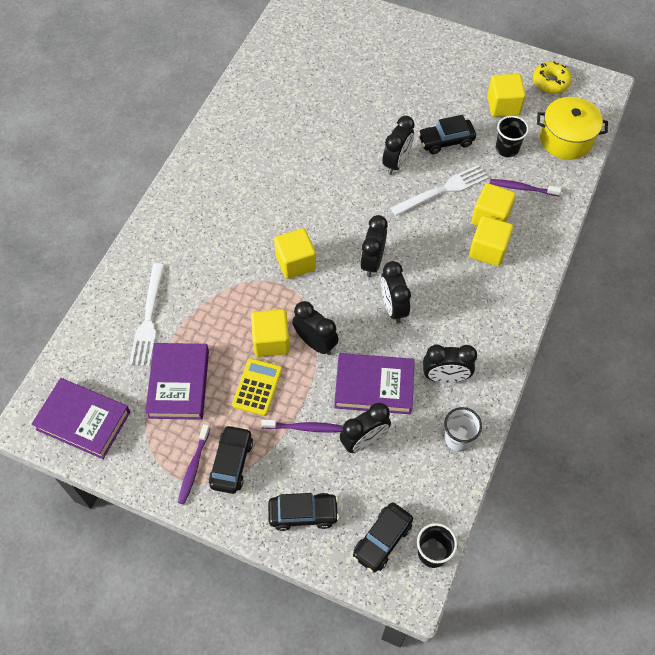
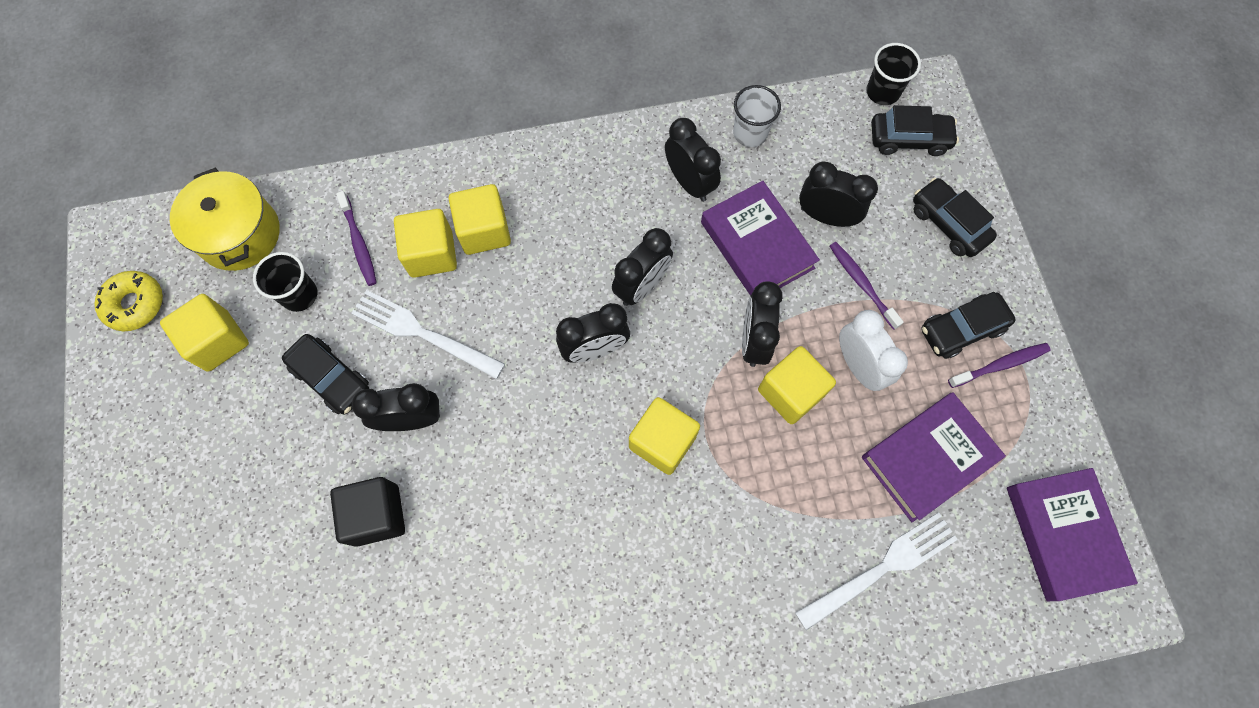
camera: 125 degrees left, 10 degrees up
(257, 387) = (858, 366): yellow calculator -> white clock
(357, 127) = (377, 515): none -> black cube

